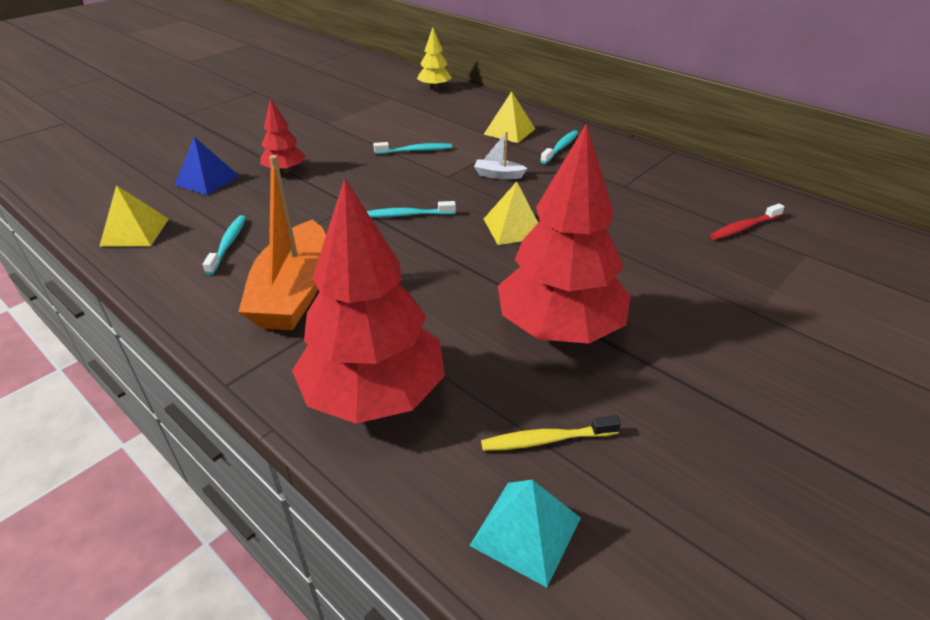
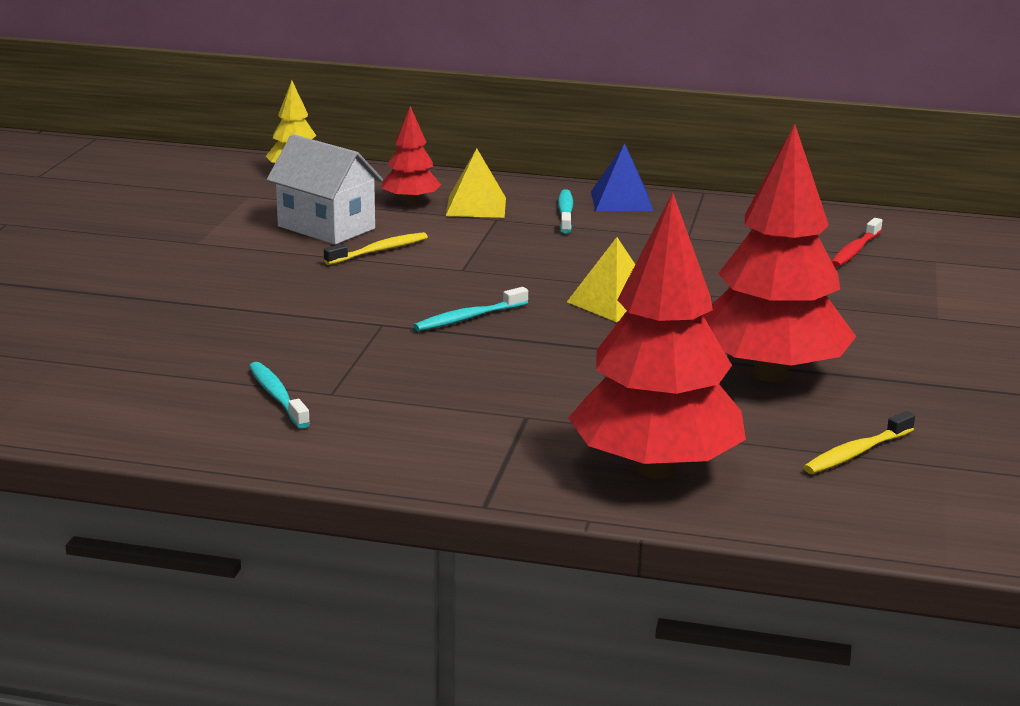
camera: 30 degrees left, 15 degrees down
(135, 232) = (117, 415): yellow pyramid -> none
(207, 180) = (124, 341): blue pyramid -> blue pyramid (621, 201)
(285, 170) = (225, 307): red tree -> red tree (411, 202)
(294, 292) = (440, 417): orange boat -> none
(406, 128) = (326, 227): none -> white house
(415, 151) = (379, 251): turquoise toothbrush -> yellow toothbrush
(498, 175) = (525, 256): white boat -> none
(525, 531) = (909, 510): turquoise pyramid -> none

